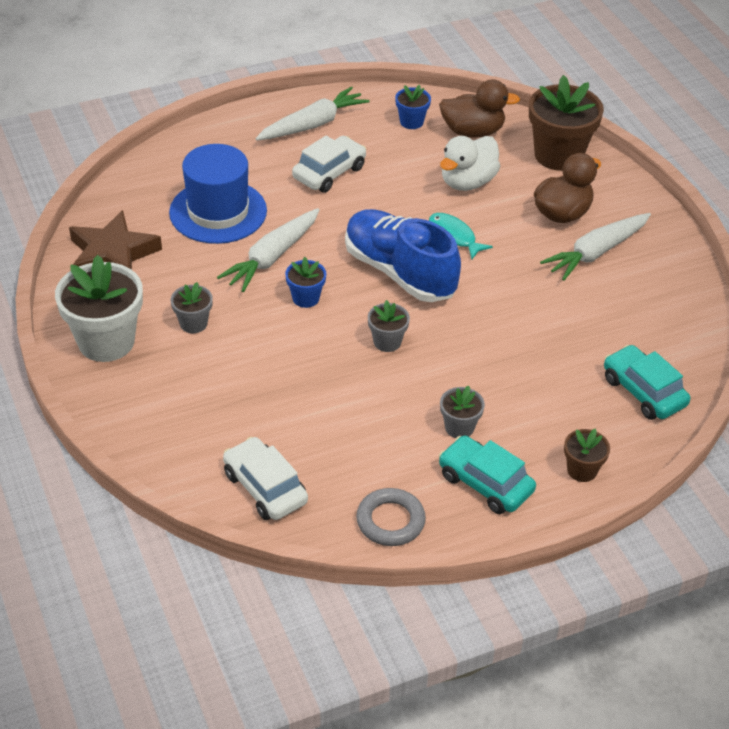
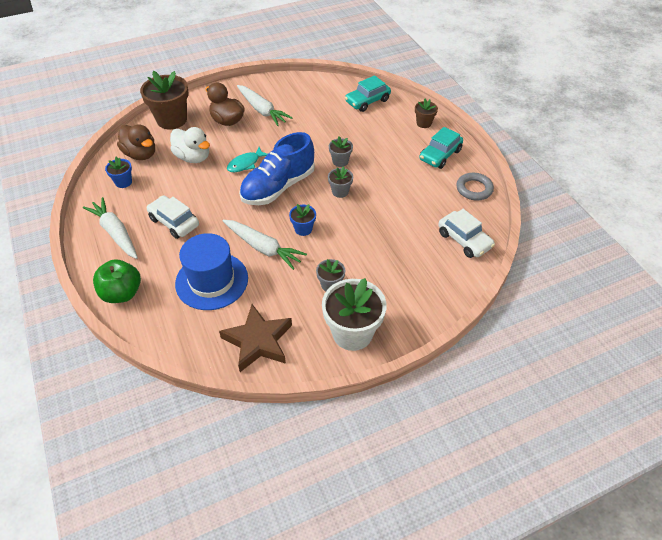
camera: 90 degrees left, 5 degrees up
(209, 140) = (122, 293): none -> green apple
(265, 488) = (464, 240): white car -> white car turned 90 degrees counterclockwise
(459, 427) = (403, 163): grey flower pot -> grey flower pot (340, 161)
(472, 132) = (140, 154): brown duck -> brown duck turned 135 degrees clockwise

